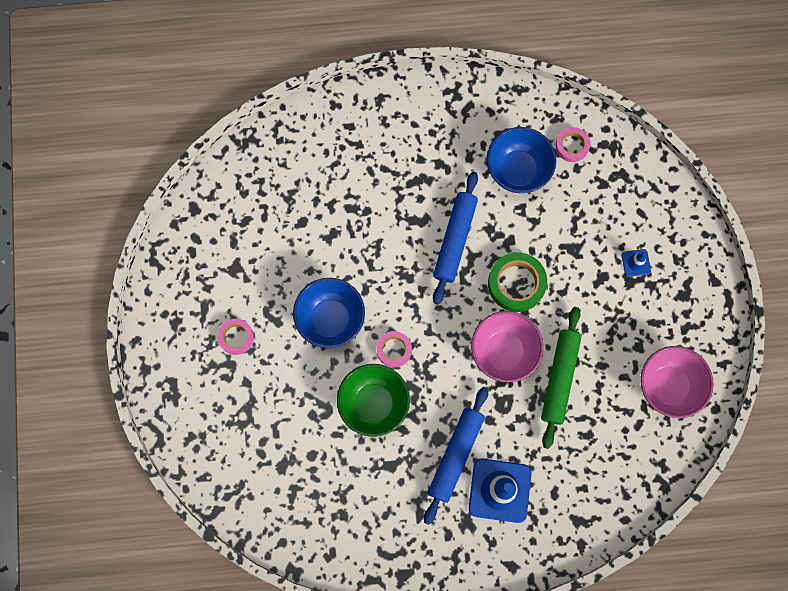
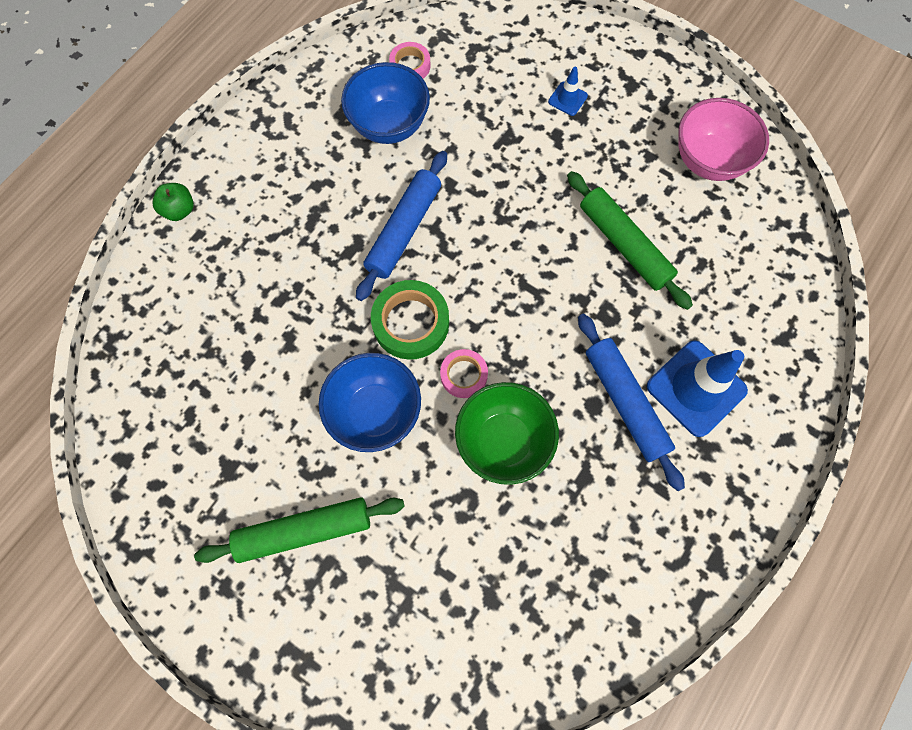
camera: 50 degrees left, 5 degrees down
(236, 337) = (304, 531): pink tape -> green rolling pin
(355, 102) = (179, 210): none -> green apple
(454, 240) = (404, 230): blue rolling pin -> blue rolling pin turned 60 degrees clockwise
(503, 352) = (555, 274): pink bowl -> none
(516, 283) = (497, 210): green tape -> green tape (411, 323)

